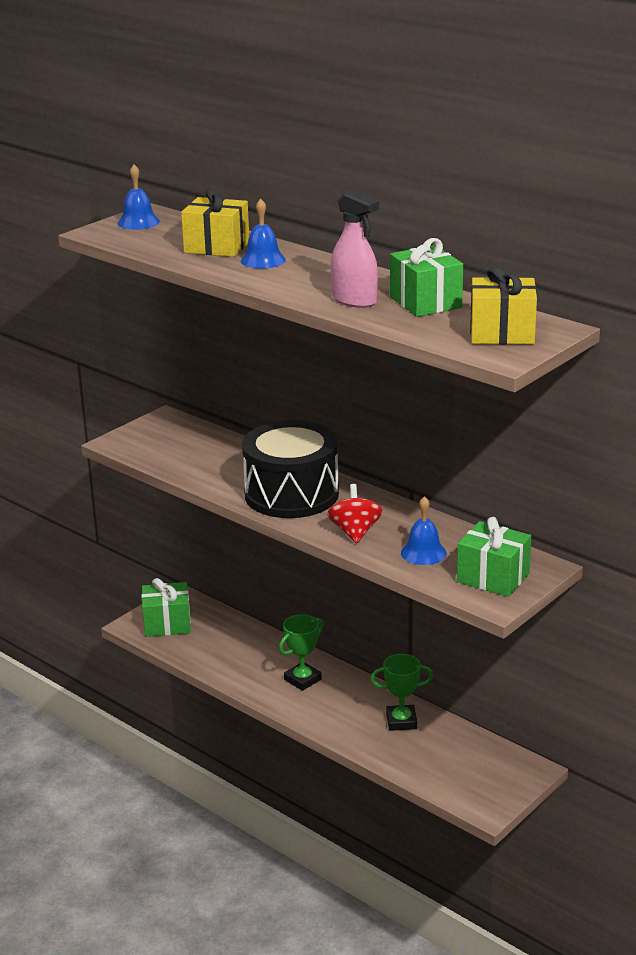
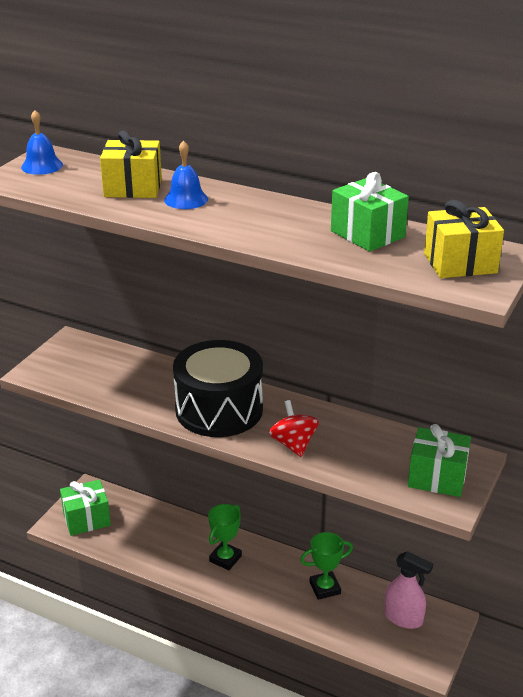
camera: 15 degrees left, 5 degrees up
(354, 300) = (299, 238): pink spray bottle -> pink spray bottle (403, 618)
(423, 552) = (364, 458): blue bell -> none

